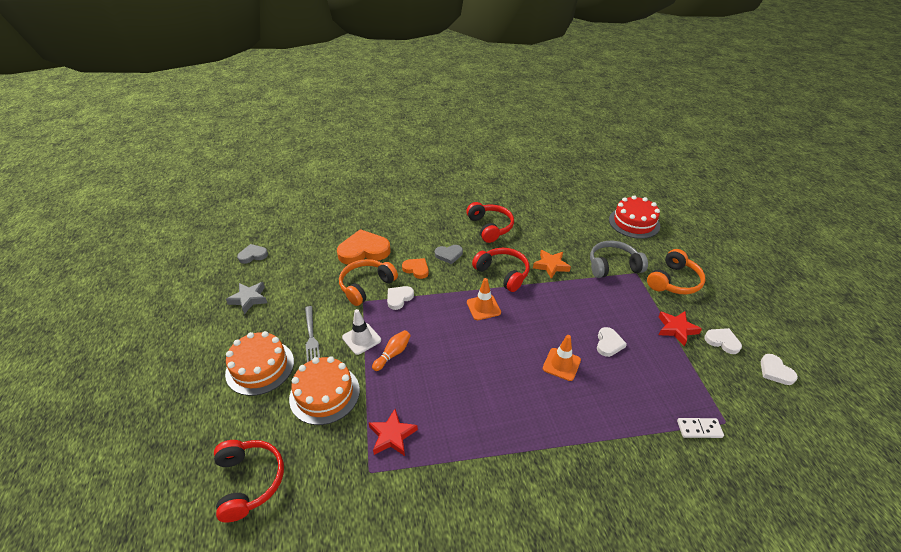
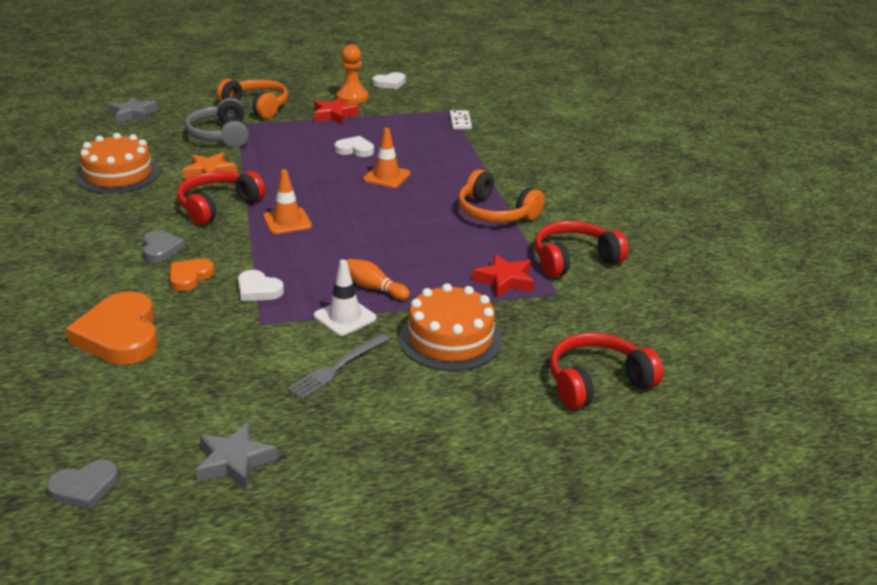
camera: 95 degrees left, 10 degrees down
(253, 255) = (85, 488): grey heart -> grey heart turned 90 degrees counterclockwise
(260, 367) = (406, 411): orange cake -> orange cake (118, 175)
(311, 336) = (337, 367): grey fork -> grey fork turned 150 degrees clockwise
(366, 286) = (222, 323): orange headphones -> orange headphones (495, 213)
(490, 227) = (99, 214): red headphones -> red headphones (574, 260)
(634, 222) = (133, 114): red cake -> grey star
(722, 341) = (352, 98): white heart -> orange pawn

